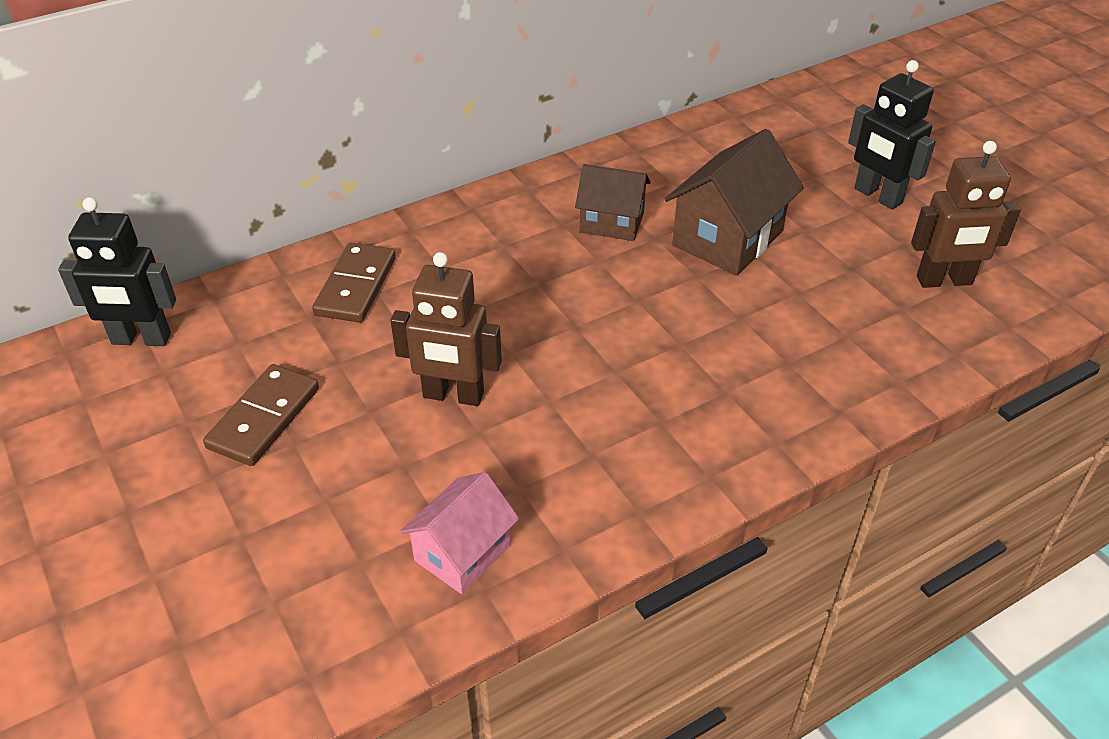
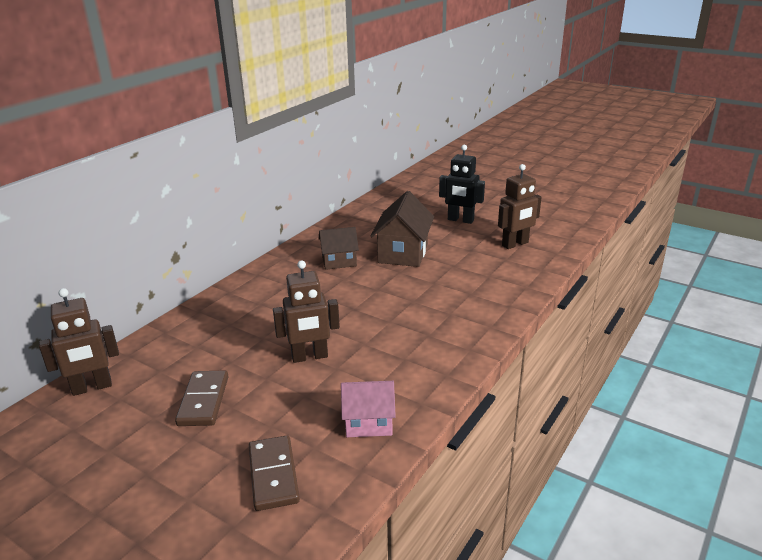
camera: 25 degrees left, 15 degrees down
(141, 339) = (92, 387): black robot -> brown robot
(355, 286) = (214, 325): brown domino -> brown domino (273, 475)
(462, 552) = (368, 423): pink house -> pink house turned 75 degrees clockwise

